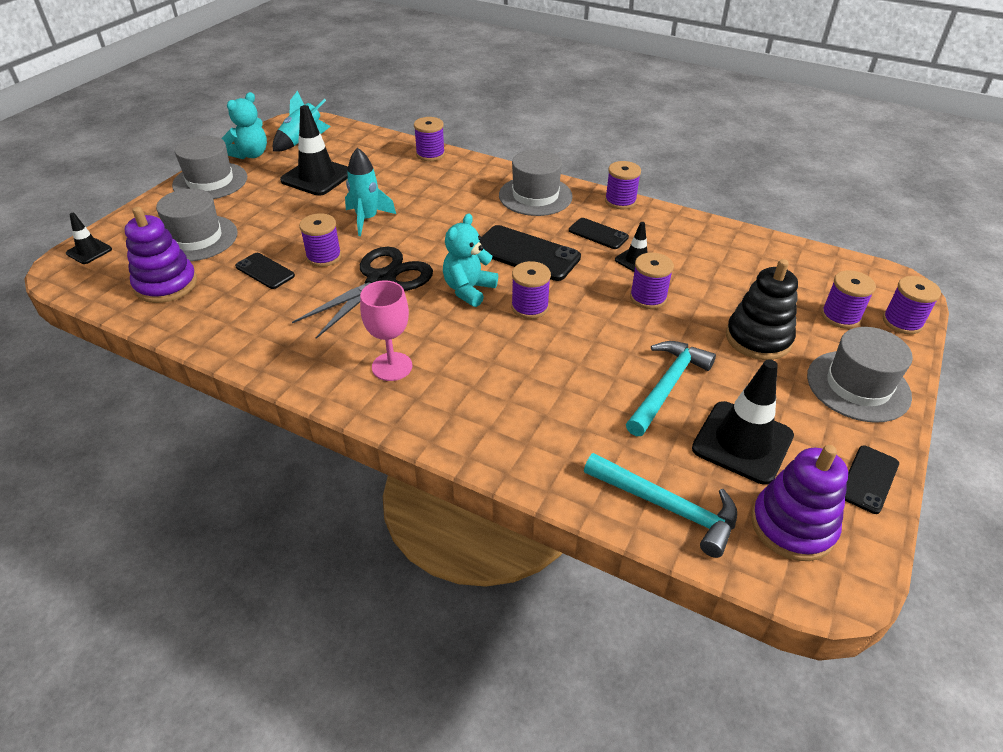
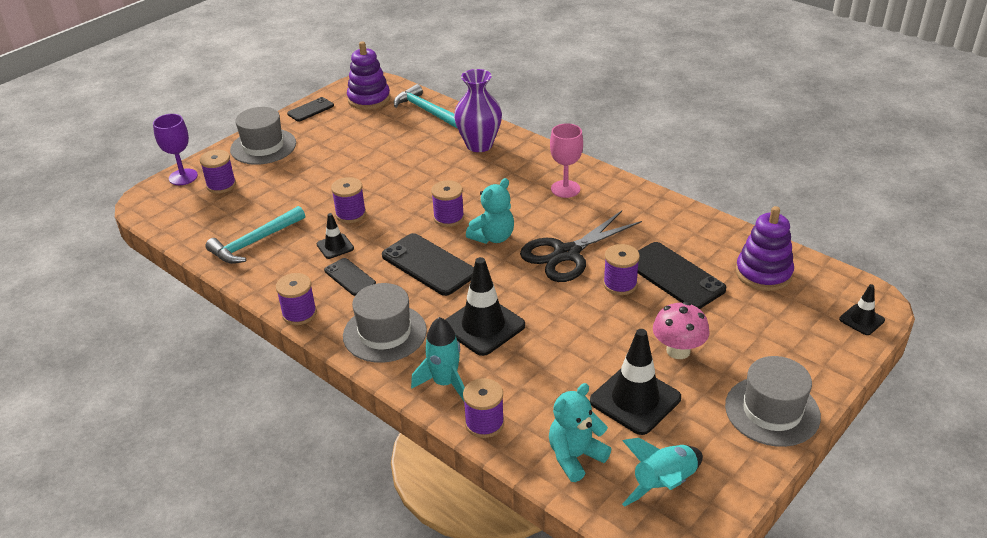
camera: 165 degrees left, 5 degrees down
(196, 238) = (755, 322): grey hat -> none
(250, 154) = (733, 460): turquoise teddy bear -> turquoise teddy bear (575, 457)
(265, 271) = (674, 276): black phone -> black phone, size x1.74
(276, 210) = (678, 351): none -> pink mushroom
(367, 219) = (575, 324): turquoise rocket -> turquoise rocket (445, 383)
(539, 433) = (479, 145): none -> purple vase
(667, 386) = (384, 159): turquoise hammer -> turquoise hammer (254, 242)
(742, 442) = (362, 129): black traffic cone -> black traffic cone (483, 326)
(758, 338) = (296, 178): black stacking toy -> none
(902, 322) = (183, 177): purple spool -> purple goblet

